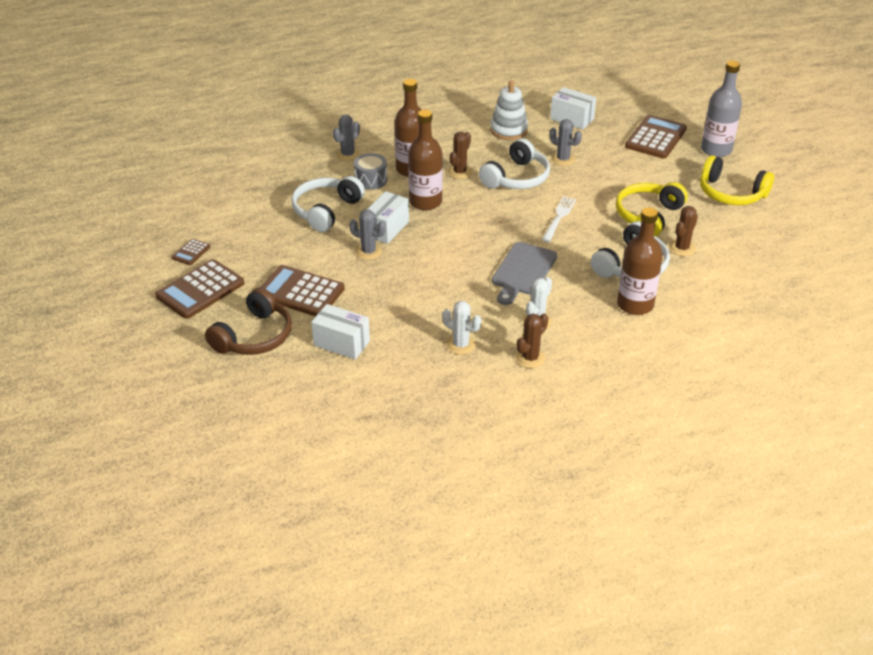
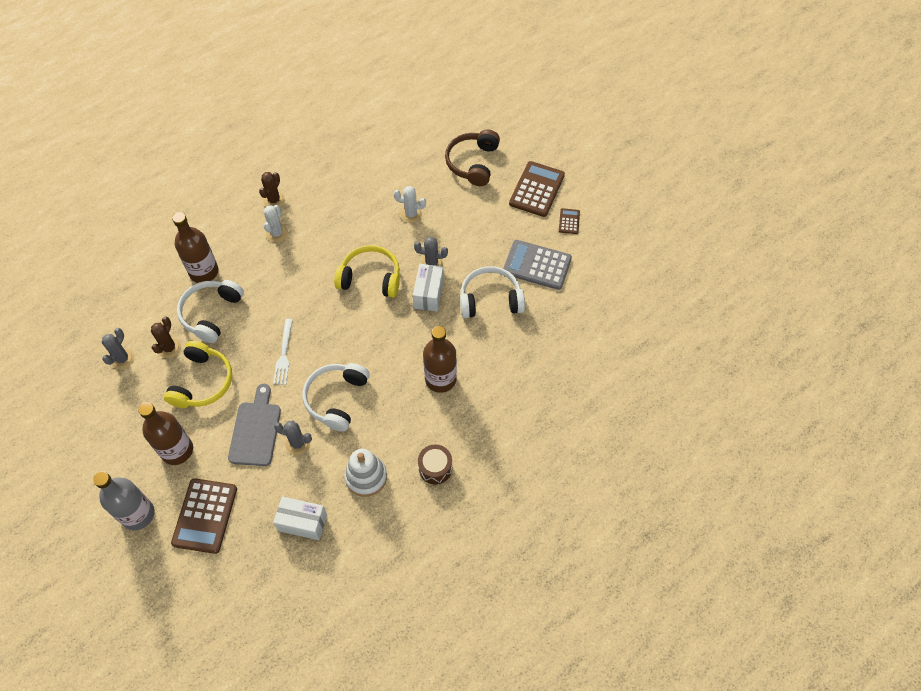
camera: 160 degrees right, 20 degrees up
(257, 225) = (537, 265): none -> grey calculator
(300, 292) = (463, 209): brown calculator -> none
(326, 210) = (490, 299): white headphones -> white headphones turned 105 degrees counterclockwise
(341, 343) = (410, 175): white box -> none
(348, 155) = (511, 381): grey cactus -> grey cactus (122, 359)
(371, 180) = (471, 352): grey drum -> none
(425, 202) = (409, 337): brown bottle -> brown bottle (177, 450)
(447, 123) = (435, 468): none -> brown drum
(459, 172) = (393, 390): brown cactus -> none
(461, 345) = (326, 197): white cactus -> white cactus (411, 214)
(522, 271) = (300, 280): grey cutting board -> grey cutting board (256, 430)
(731, 193) = (123, 442): yellow headphones -> yellow headphones (370, 278)

